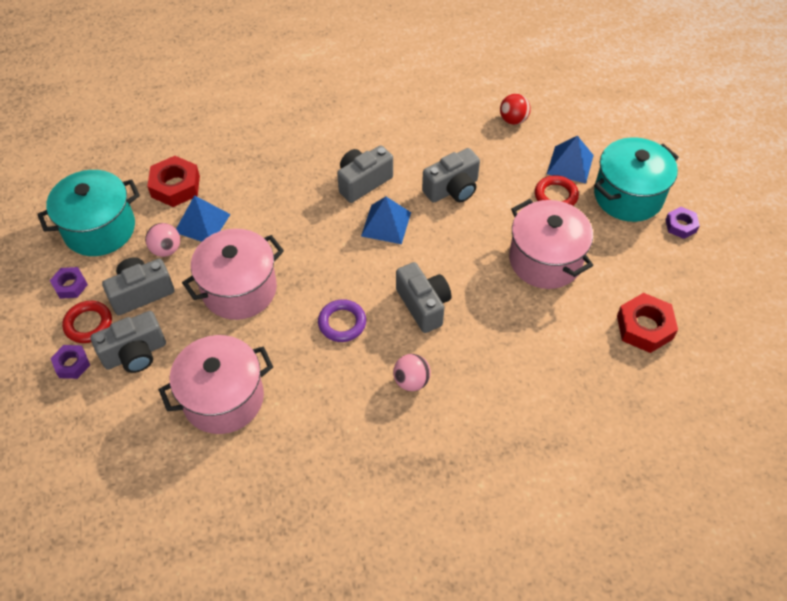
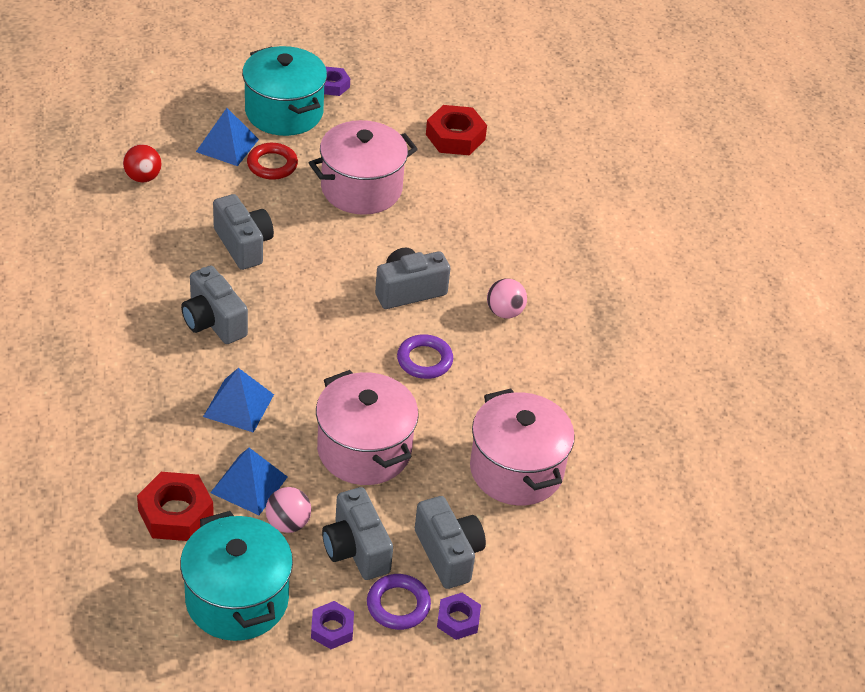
camera: 90 degrees left, 10 degrees down
(88, 324) = (398, 605): red ring -> purple ring
(386, 224) = (286, 308): blue pyramid -> blue pyramid (238, 405)

